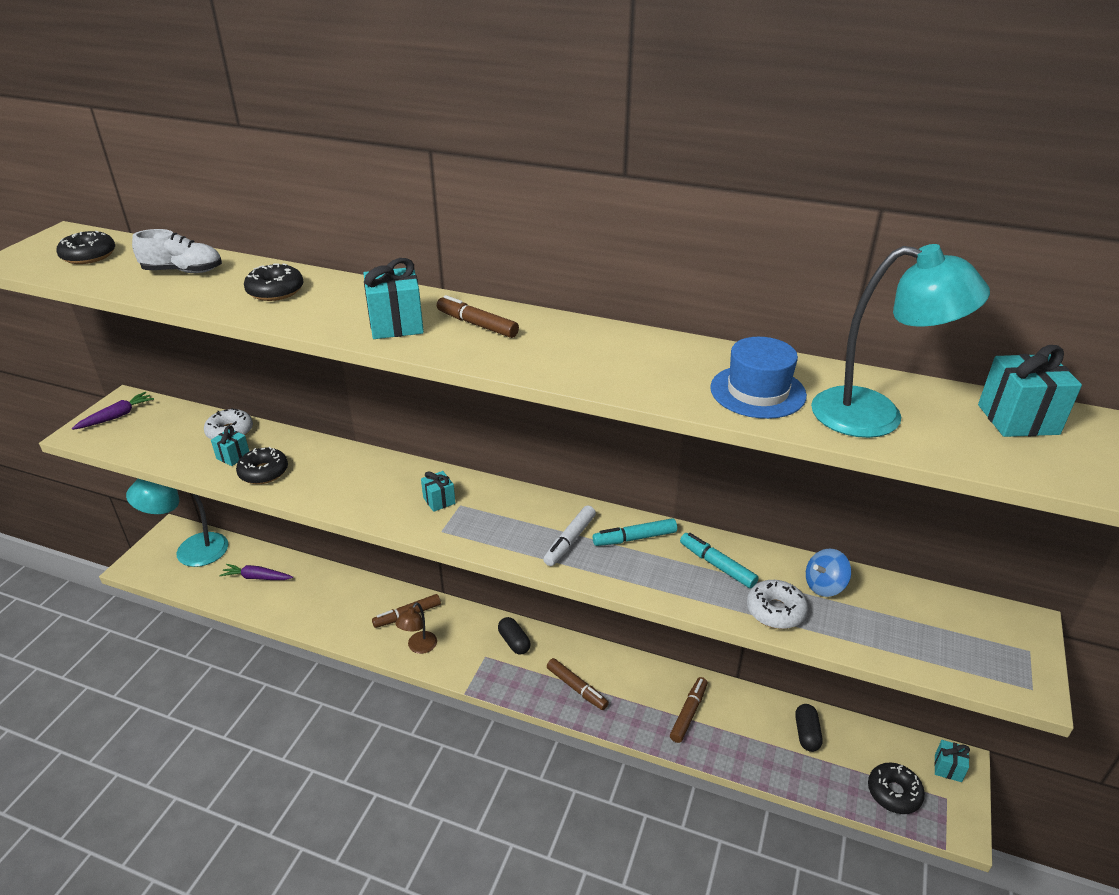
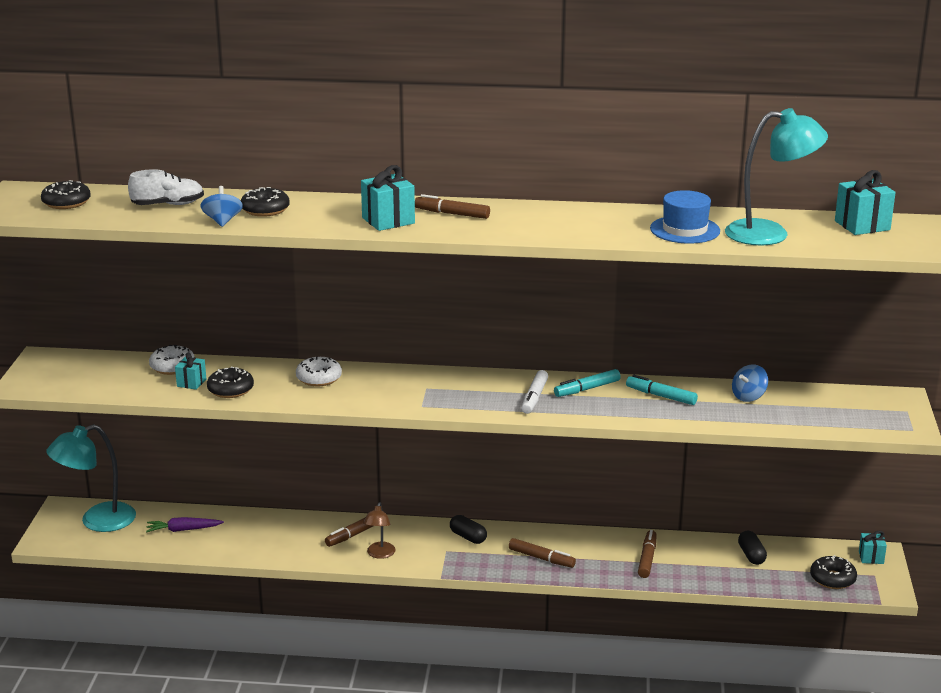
camera: 15 degrees left, 10 degrees down
(117, 416) = (47, 369): purple carrot -> none
(216, 301) = (222, 221): none -> blue spinning top
(439, 500) = (406, 387): turquoise gift -> none
(775, 611) = (717, 415): white donut -> white donut (319, 378)

